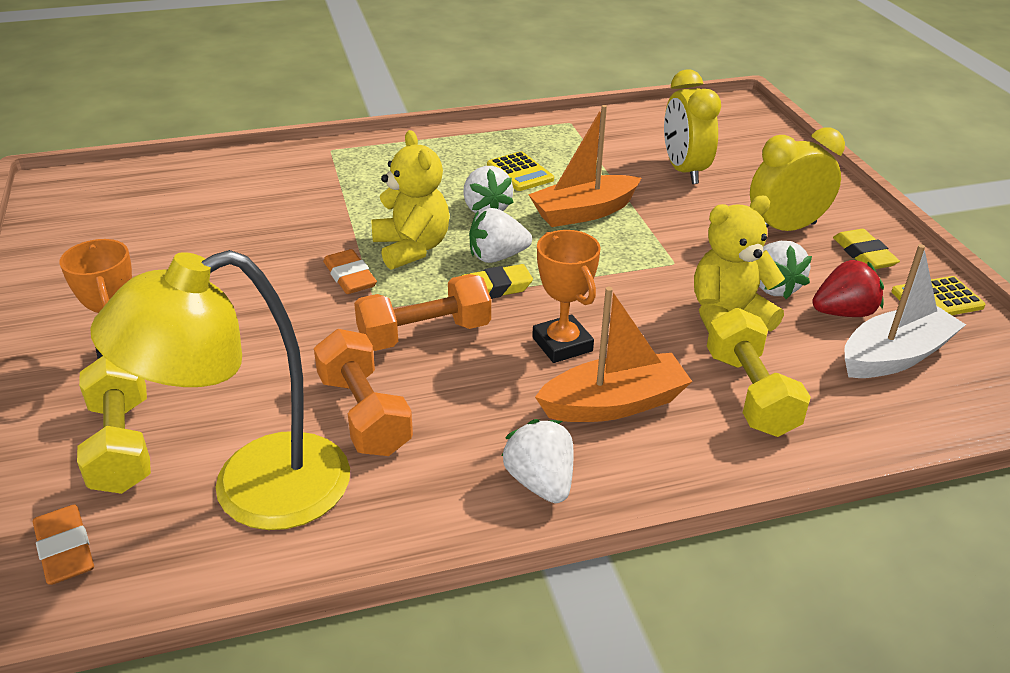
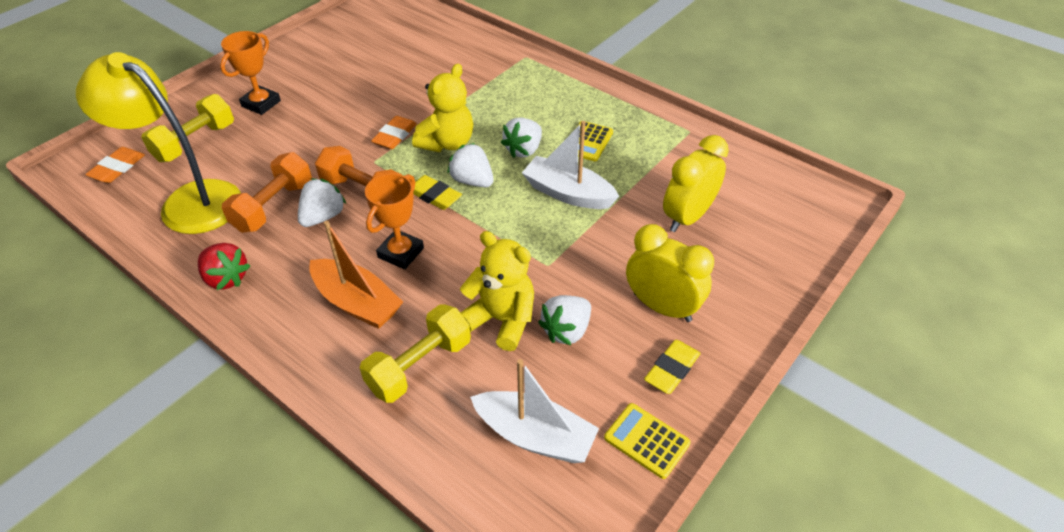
camera: 55 degrees right, 10 degrees up
(540, 482) = (261, 303): white strawberry -> white strawberry (323, 217)
(583, 212) = (568, 193): orange boat -> white boat
(843, 312) = (569, 384): red strawberry -> red strawberry (226, 278)

